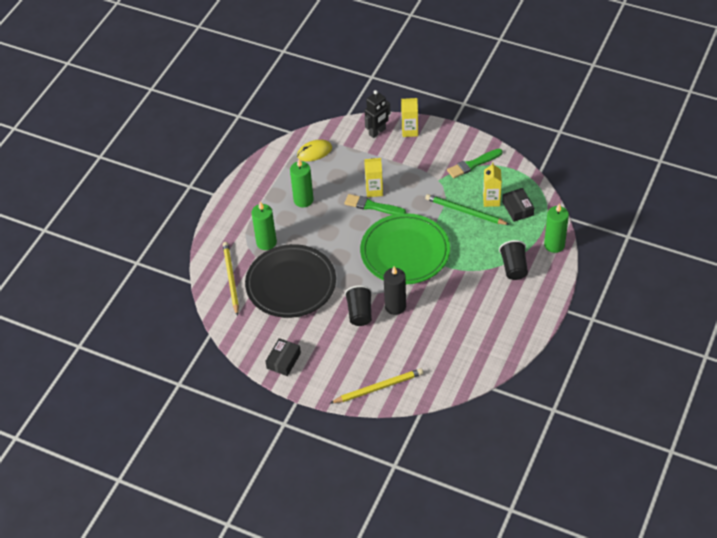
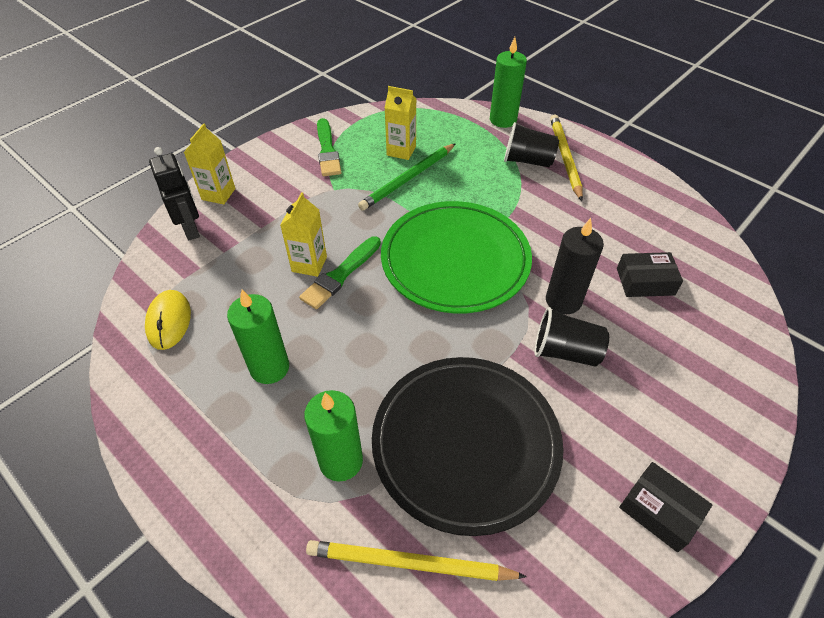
camera: 75 degrees left, 0 degrees up
(378, 387) = (734, 368): yellow pencil -> yellow pencil (564, 158)
(517, 208) = (428, 133): black box -> black box (645, 281)

